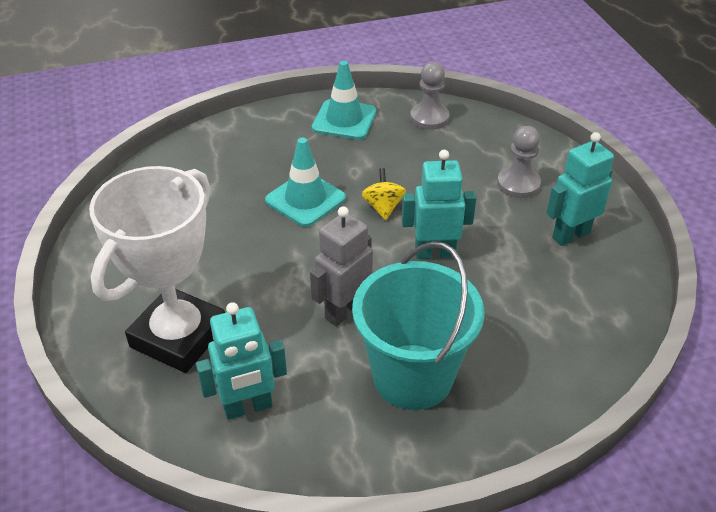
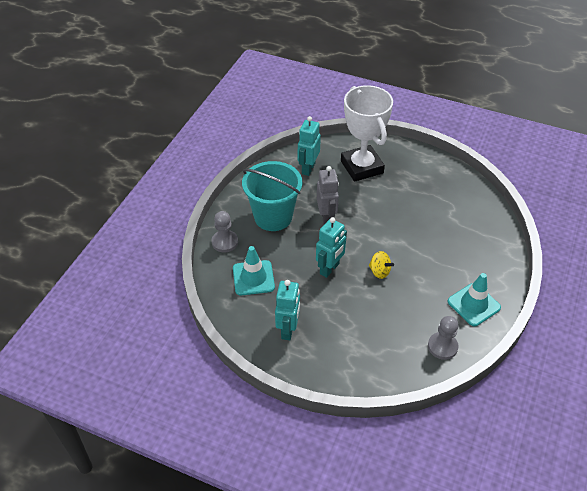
camera: 130 degrees right, 5 degrees up
(305, 199) = (413, 247): turquoise traffic cone -> turquoise traffic cone (253, 278)
(518, 184) = (344, 340): grey pawn -> grey pawn (225, 242)

